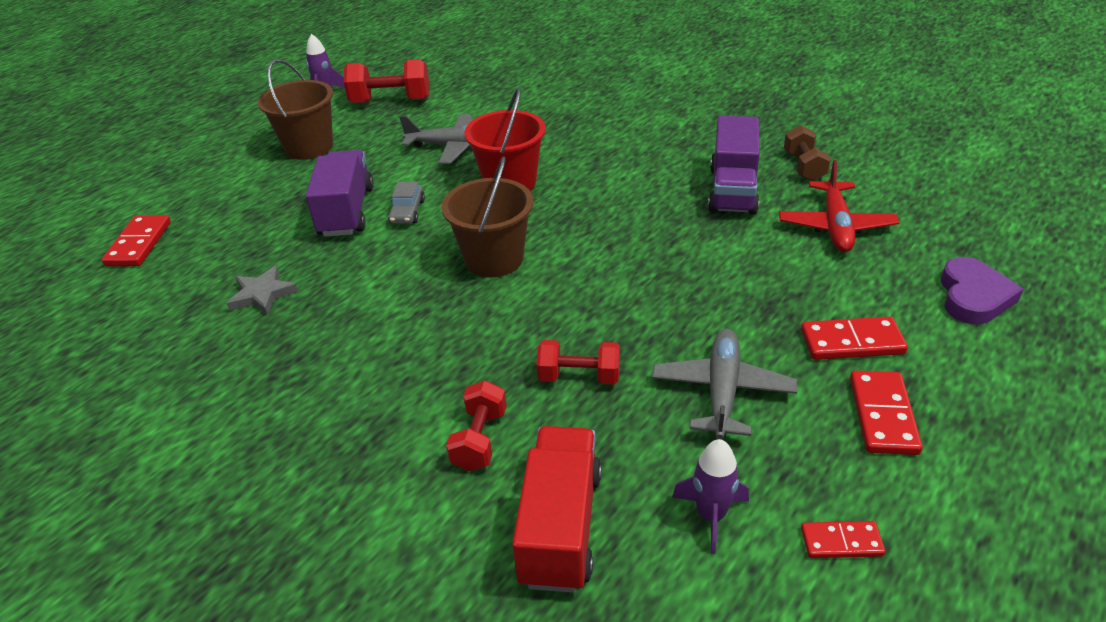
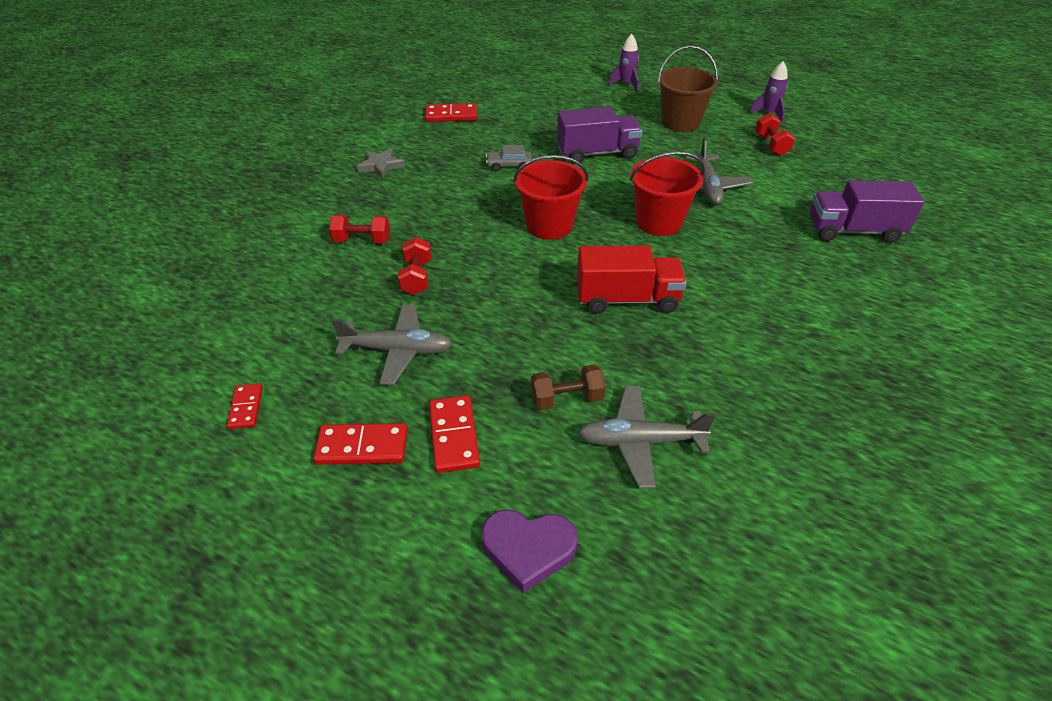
camera: 80 degrees right, 5 degrees up
(139, 244) = (545, 89): red domino -> red domino (451, 115)
(262, 294) = (498, 140): grey star -> grey star (381, 165)
(391, 101) = (771, 145): red dumbbell -> red dumbbell, size x0.65
(407, 212) = (603, 179): grey car -> grey car (509, 165)
(494, 259) = (549, 225): brown bucket -> red bucket
(560, 526) = (288, 279): red truck -> red truck (627, 299)
(711, 516) = (282, 343): purple rocket -> purple rocket (626, 84)
(732, 190) = (688, 362): purple truck -> purple truck (854, 231)
(804, 167) = (757, 424): brown dumbbell -> brown dumbbell (567, 399)
(835, 226) = (640, 441): red plane -> grey plane

